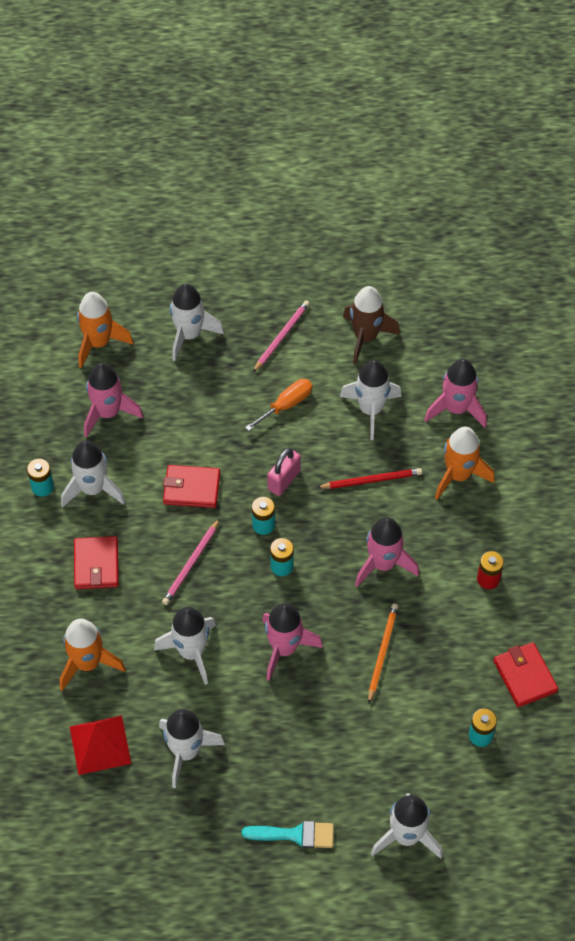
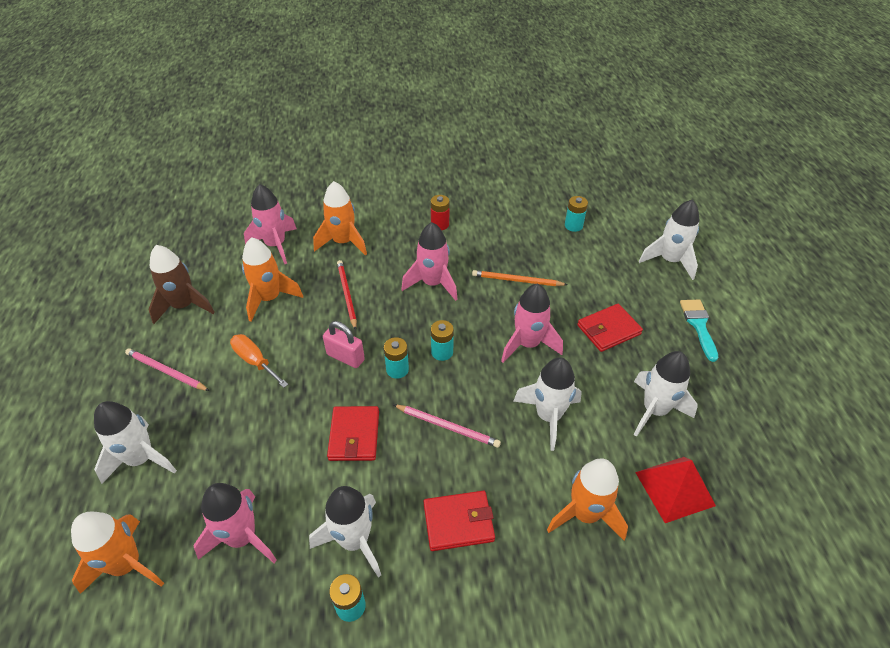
camera: 95 degrees left, 10 degrees down
(370, 410) = (269, 299): white rocket -> orange rocket
(525, 676) = (519, 205): red wallet -> red wallet (608, 330)

